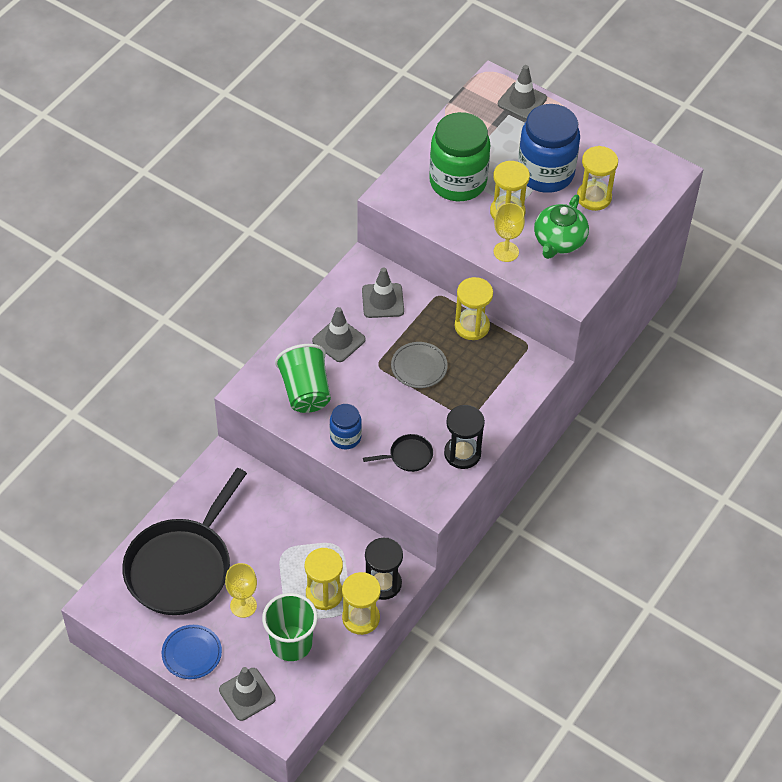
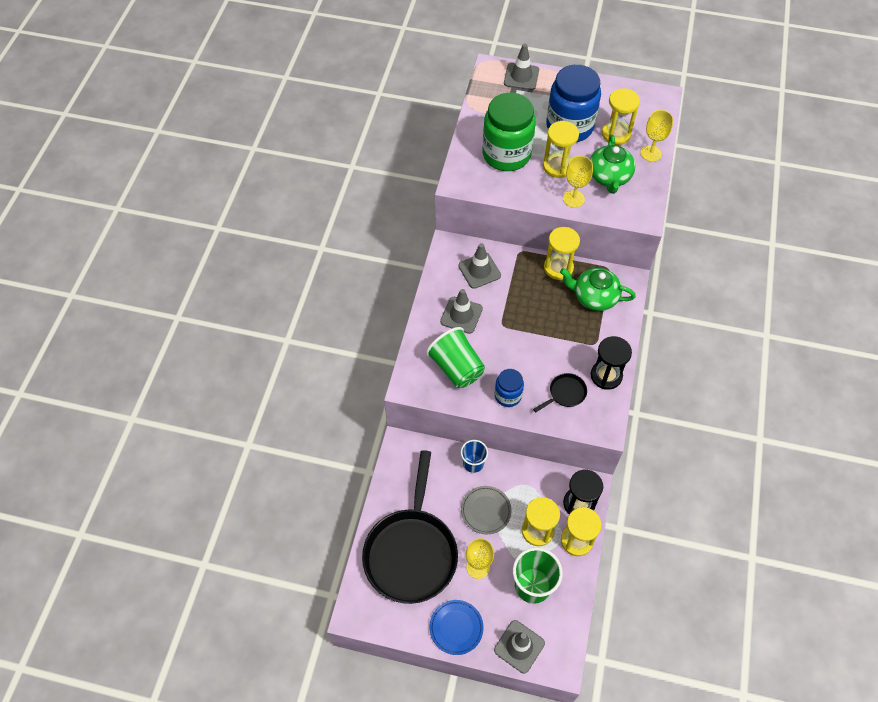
camera: 20 degrees left, 5 degrees up
(290, 504) = (473, 463): none -> blue cup
(419, 367) = (535, 315): grey plate -> grey plate (486, 511)
(495, 369) = (594, 297): none -> green teapot
(621, 230) = (651, 153): none -> yellow goblet

